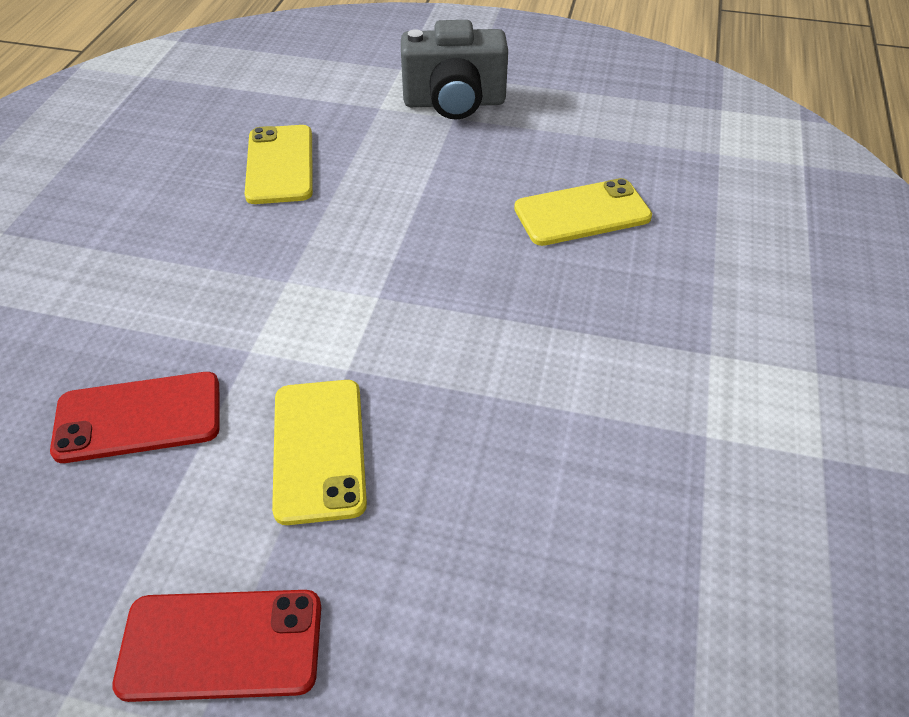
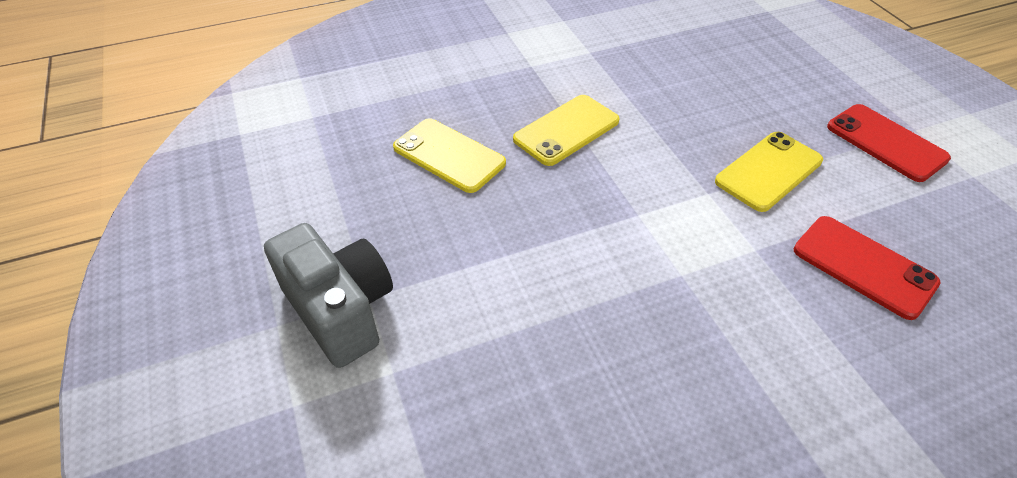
camera: 125 degrees left, 0 degrees up
(280, 165) = (560, 390): yellow phone -> yellow phone (566, 130)

